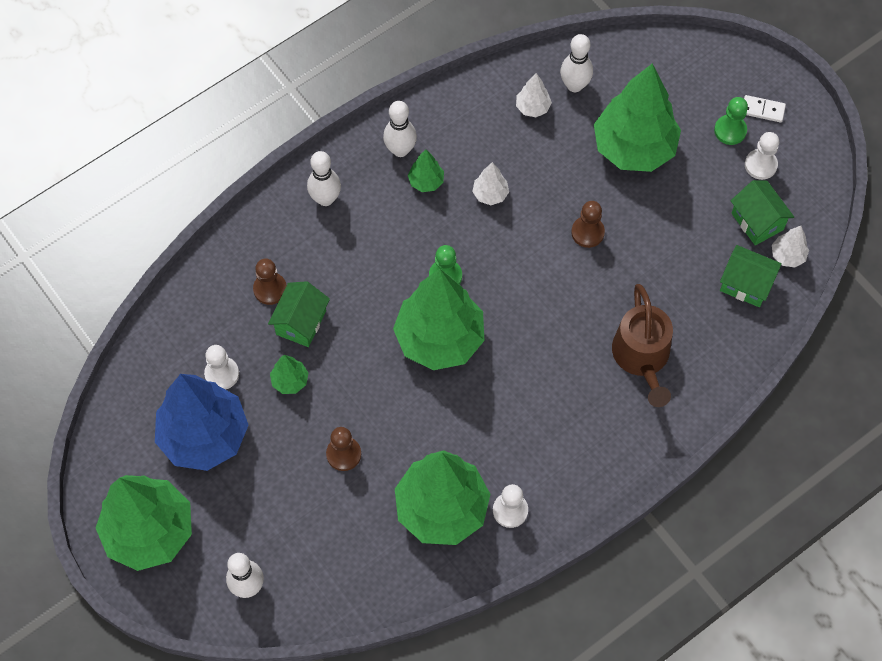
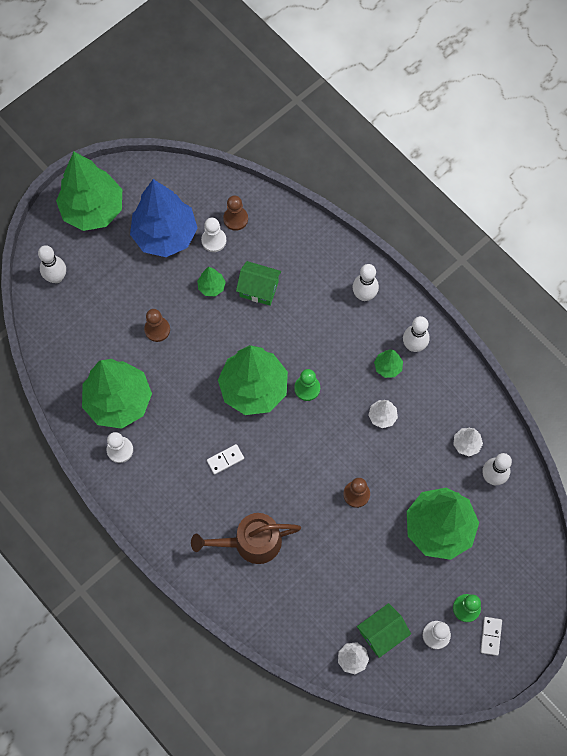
camera: 85 degrees right, 5 degrees up
(270, 289) = (284, 265): brown pawn -> brown pawn (235, 219)
(533, 380) = (225, 459): none -> white domino
(746, 284) = (322, 624): green house -> none

